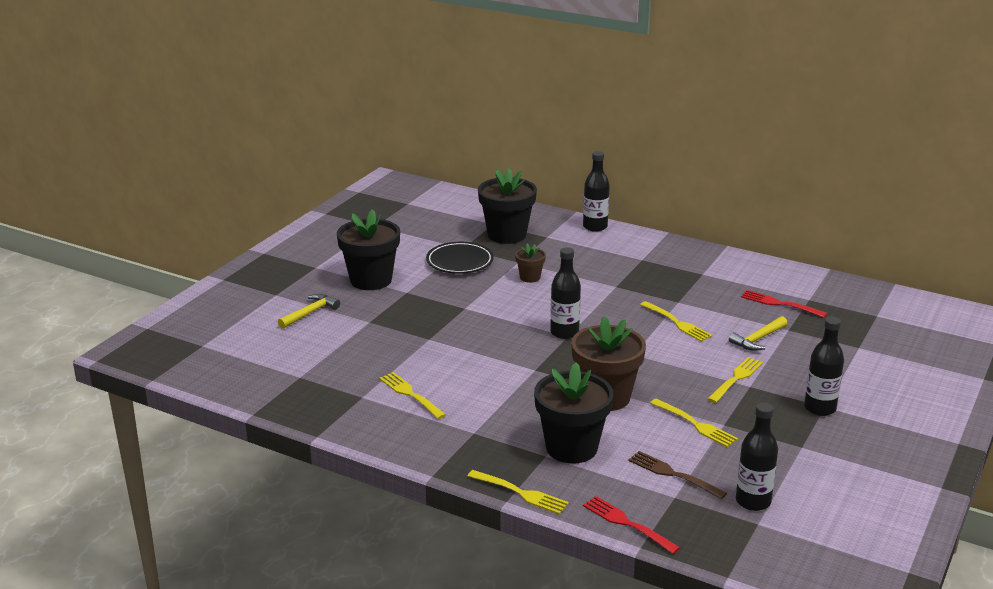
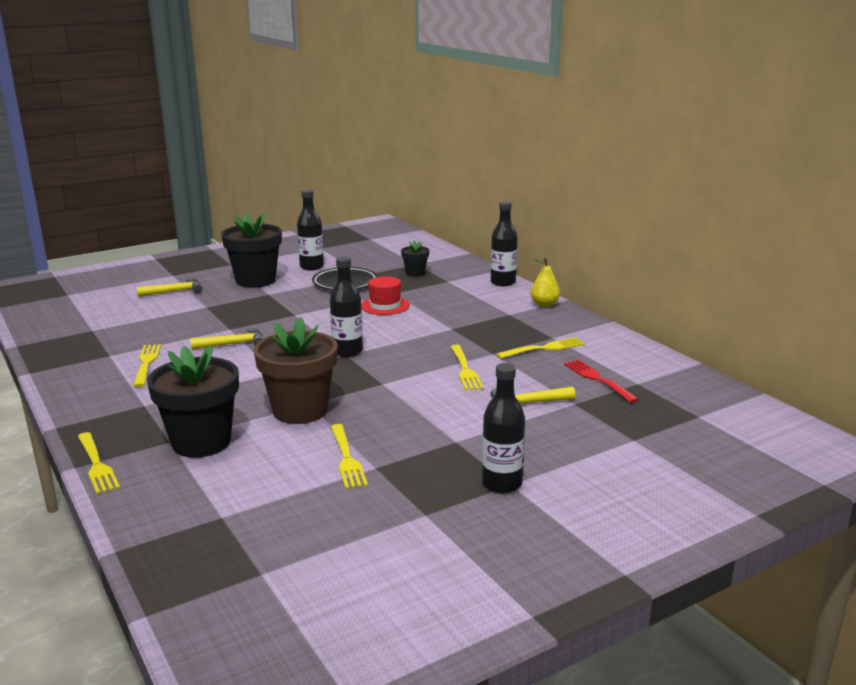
camera: 30 degrees right, 5 degrees down
(457, 353) = (233, 344): none -> yellow hammer
(507, 235) = (415, 273): black flower pot -> black flower pot, size x0.49
(530, 277) = (385, 306): brown flower pot -> red hat
(628, 524) = (139, 525): red fork -> none
(657, 242) = (544, 304): none -> yellow pear
(674, 474) = (254, 496): brown fork -> none
(736, 379) = (450, 431): yellow fork -> yellow fork (543, 349)
(753, 501) = (290, 549): black bottle -> black bottle (312, 267)

